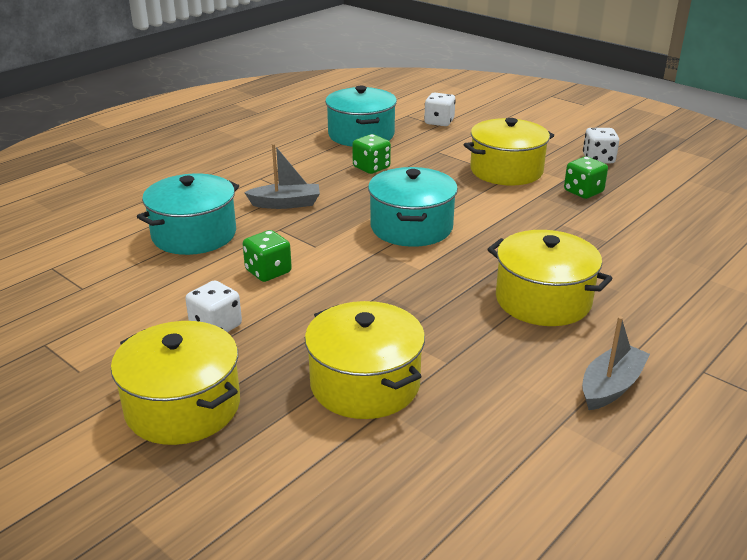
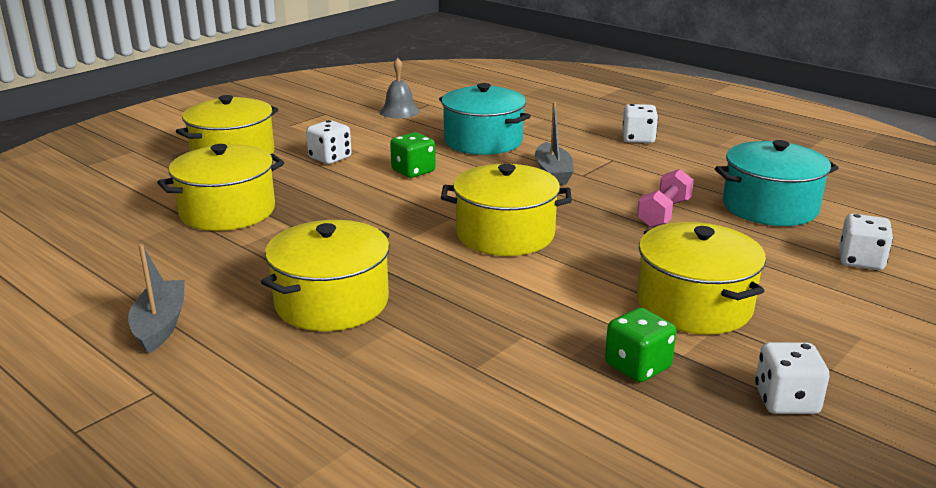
camera: 90 degrees right, 5 degrees down
(69, 287) = (399, 111): none -> grey bell
(214, 165) = (638, 139): none -> white dice
(371, 168) = (664, 213): green dice -> pink dumbbell
(411, 227) = (505, 234): turquoise pot -> yellow pot
(611, 386) = (160, 325): grey boat -> grey boat turned 135 degrees counterclockwise

